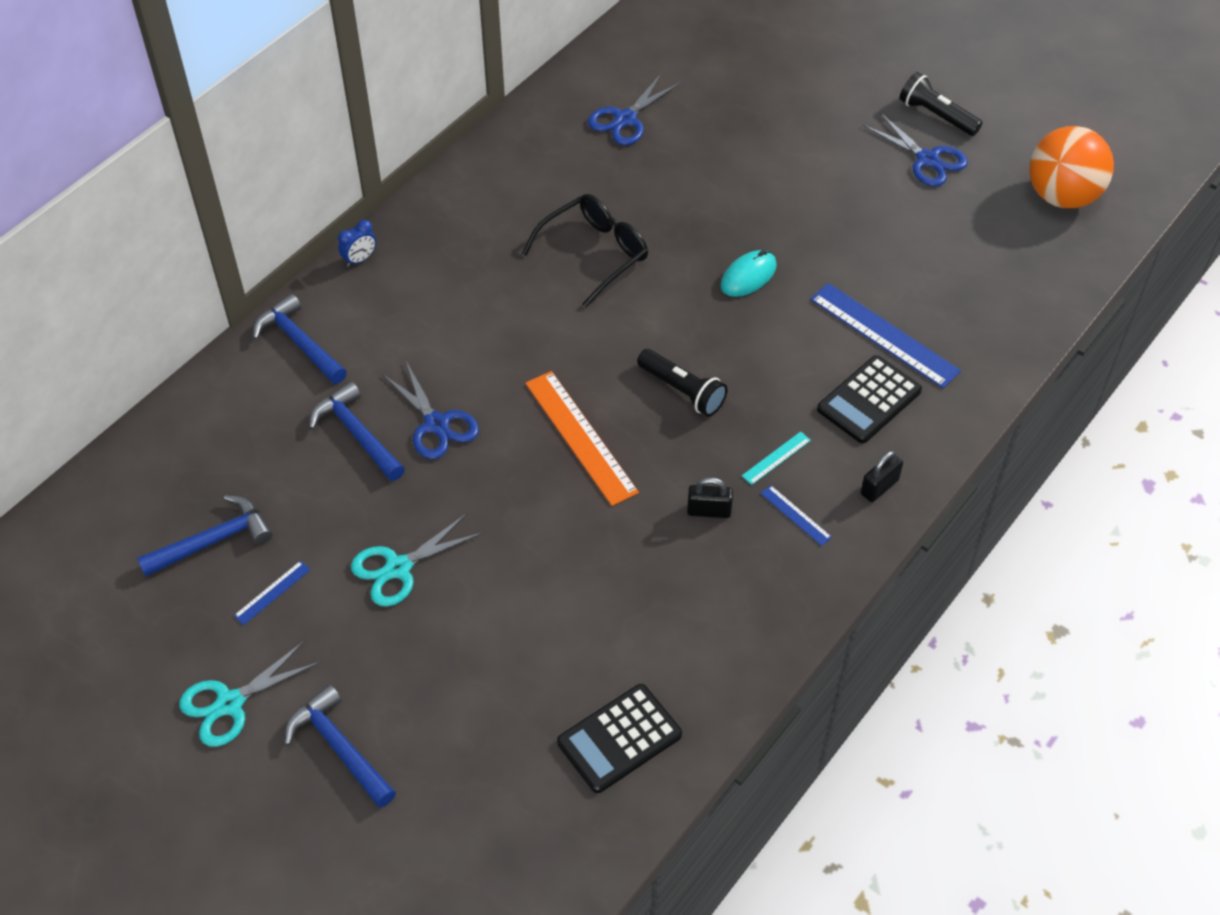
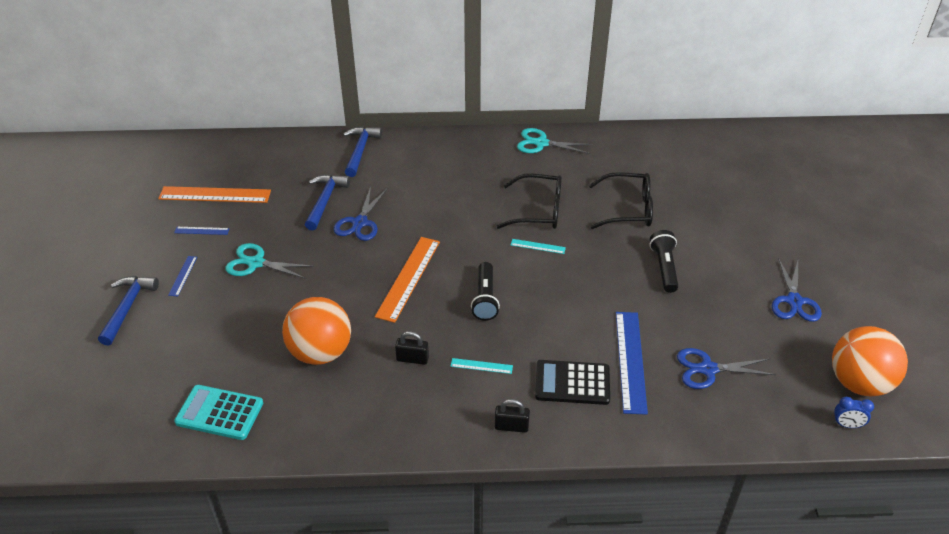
camera: 50 degrees right, 10 degrees down
(213, 540) = (215, 195): blue hammer -> orange ruler
(230, 703) = (124, 256): turquoise scissors -> turquoise scissors (541, 143)
(360, 259) = (434, 138): blue clock -> blue clock (847, 425)
(617, 589) = (320, 352): none -> orange ball
(619, 738) = (219, 413): black calculator -> turquoise calculator
(625, 119) = (645, 167): blue scissors -> blue scissors (708, 369)
(650, 293) = (538, 246): none -> turquoise ruler
(674, 180) = (628, 209): none -> black glasses
(709, 511) = (412, 359): black padlock -> black padlock turned 45 degrees counterclockwise
(748, 276) = (599, 277): turquoise mouse -> none
(795, 515) = (449, 399): blue ruler -> blue ruler (183, 276)
(936, 115) = (835, 285): black flashlight -> black flashlight (664, 268)

